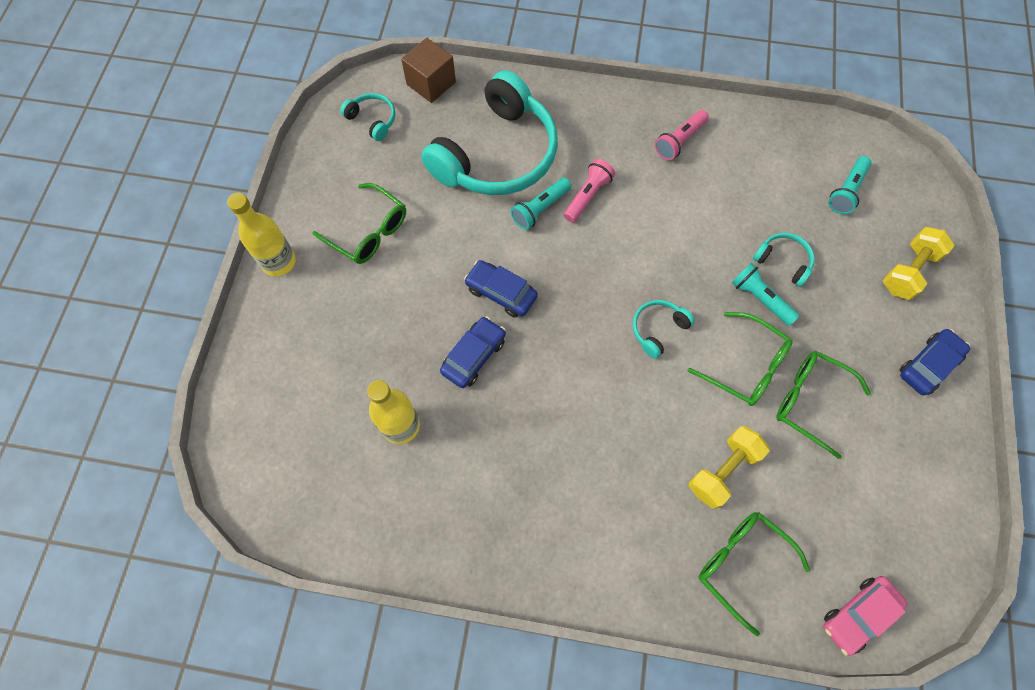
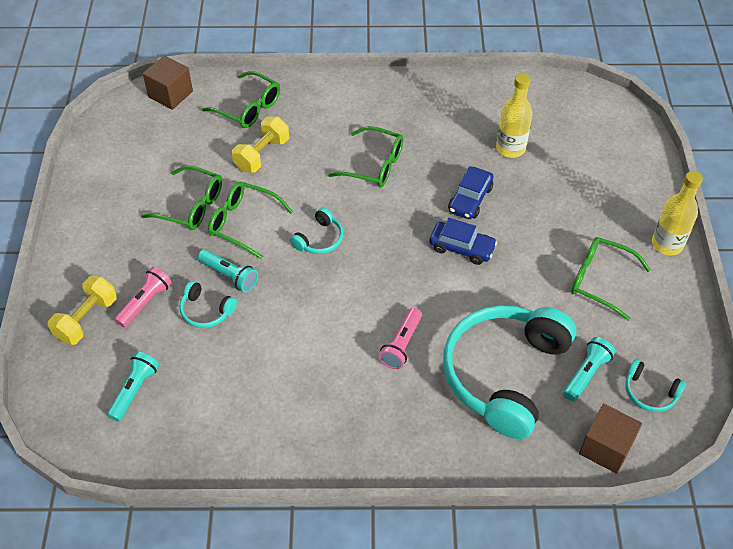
camera: 170 degrees right, 15 degrees down
(540, 209) = (445, 325): turquoise flashlight -> turquoise flashlight (586, 374)
(578, 427) = (375, 165): none -> green glasses
(679, 141) = (313, 420): pink flashlight -> pink flashlight (145, 302)
(858, 615) = (170, 94): pink car -> brown cube
(928, 365) = (86, 245): blue car -> none

